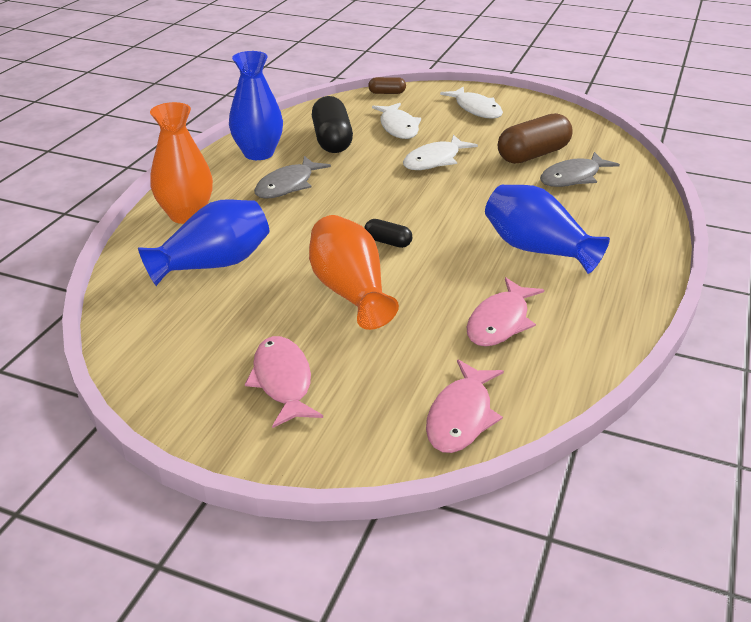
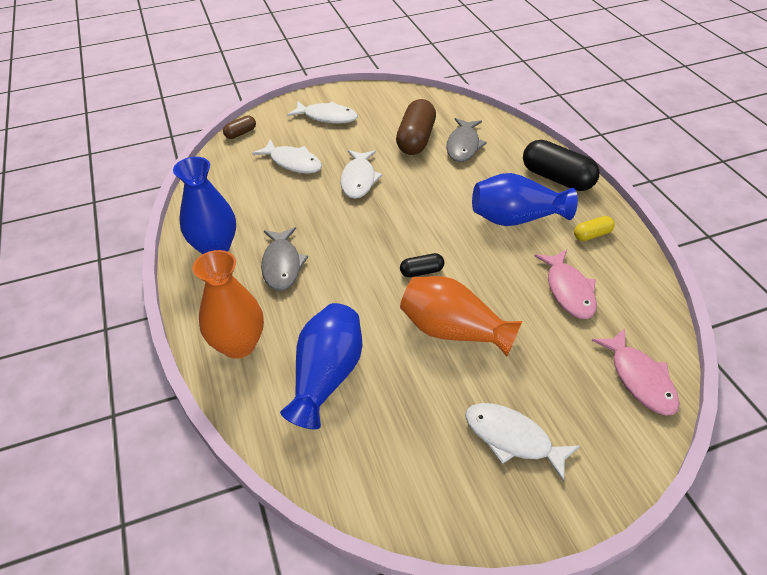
camera: 40 degrees left, 10 degrees up
(283, 381) = (512, 438): pink fish -> white fish
(332, 140) = (258, 202): black capsule -> black capsule (557, 178)
(596, 297) = (592, 235): none -> yellow capsule

